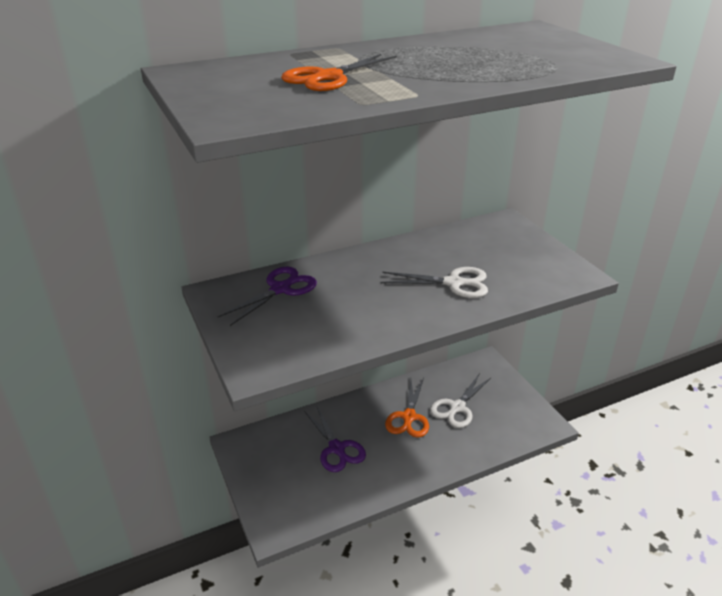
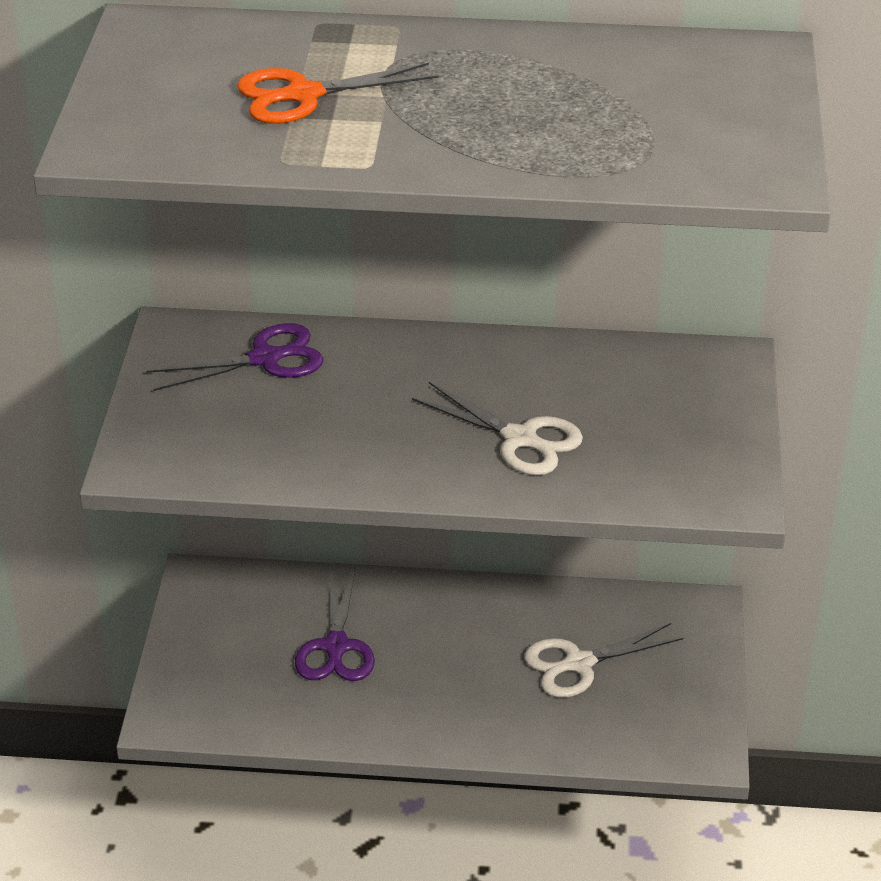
camera: 30 degrees right, 5 degrees up
(408, 417) = (485, 646): orange scissors -> none

